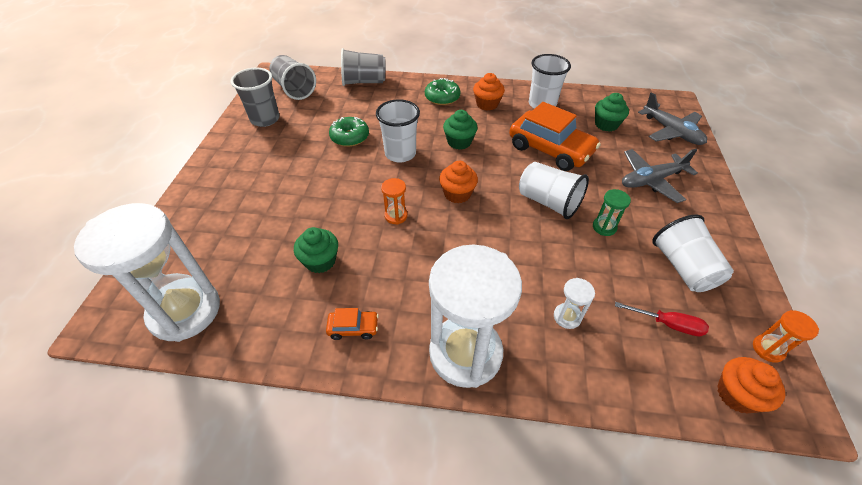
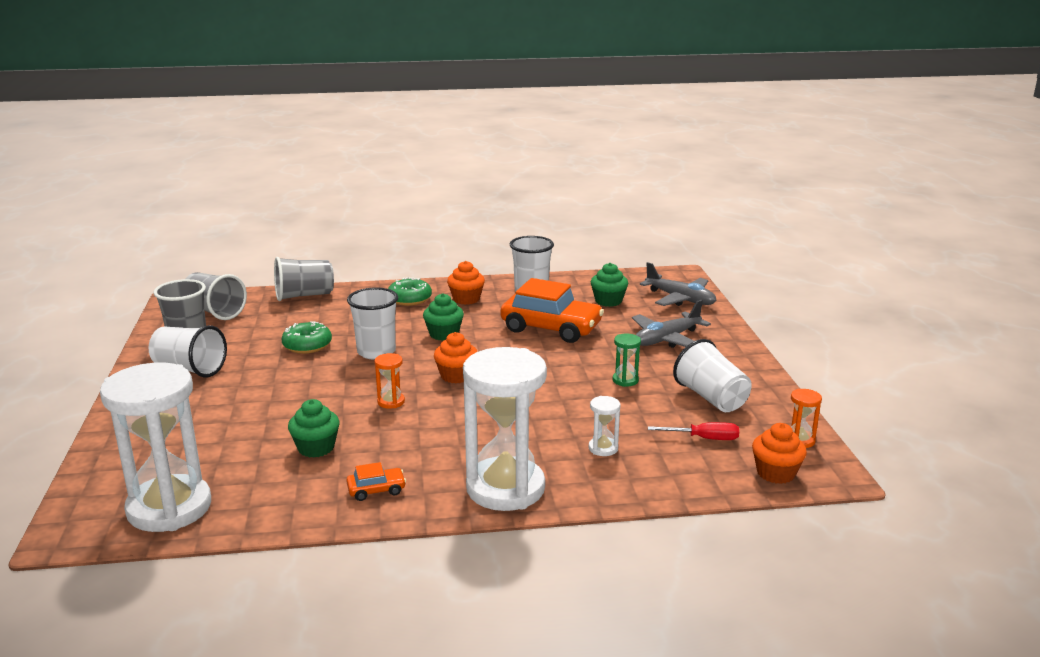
camera: 15 degrees left, 25 degrees down
(548, 202) = (561, 369): white cup -> white cup (189, 369)

